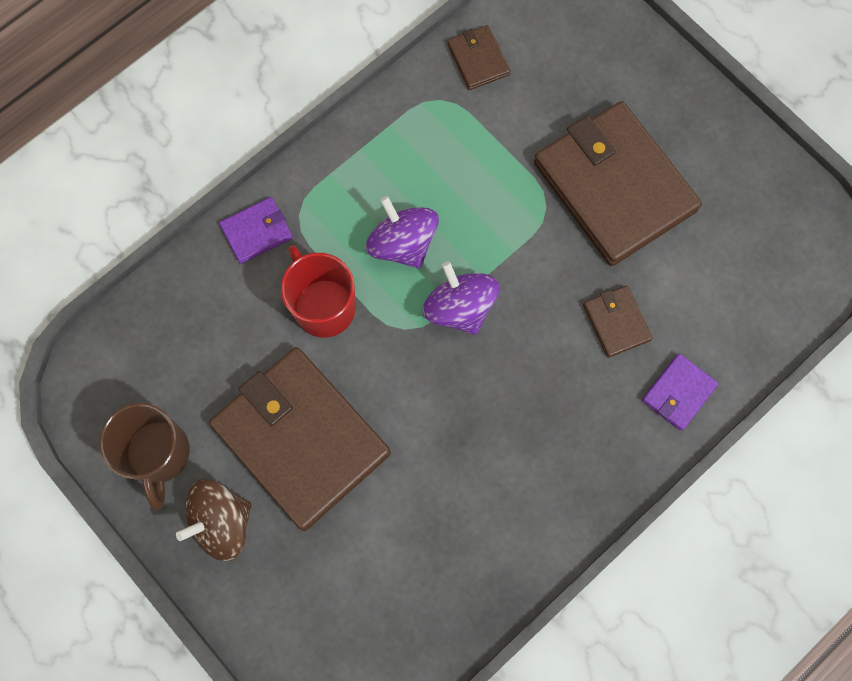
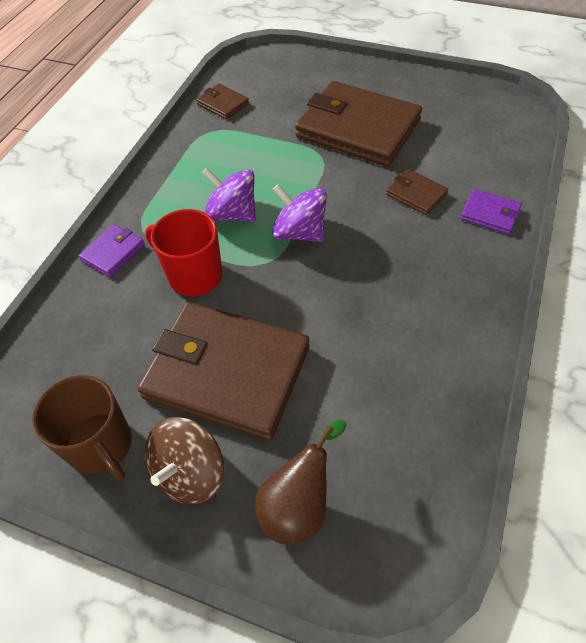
camera: 25 degrees left, 20 degrees down
(297, 602) = (299, 505): none -> brown pear
(678, 393) = (490, 214): purple wallet -> purple wallet turned 75 degrees counterclockwise

